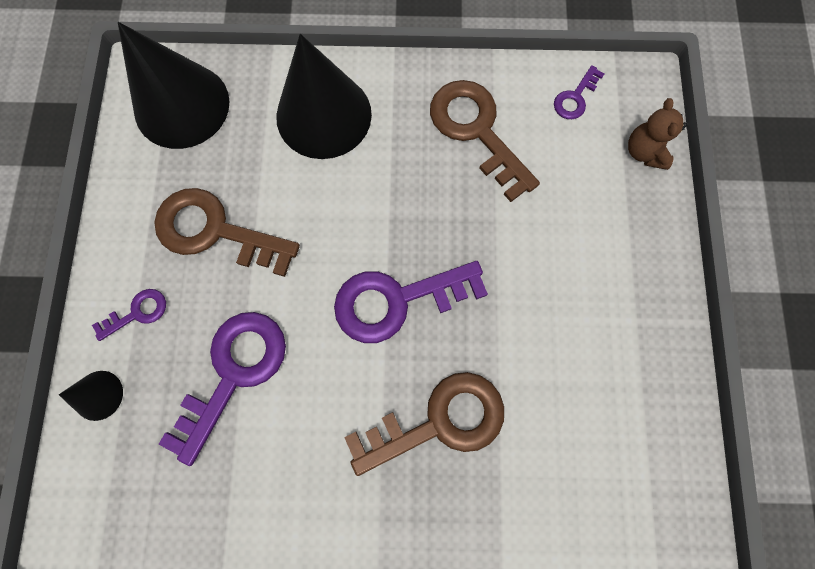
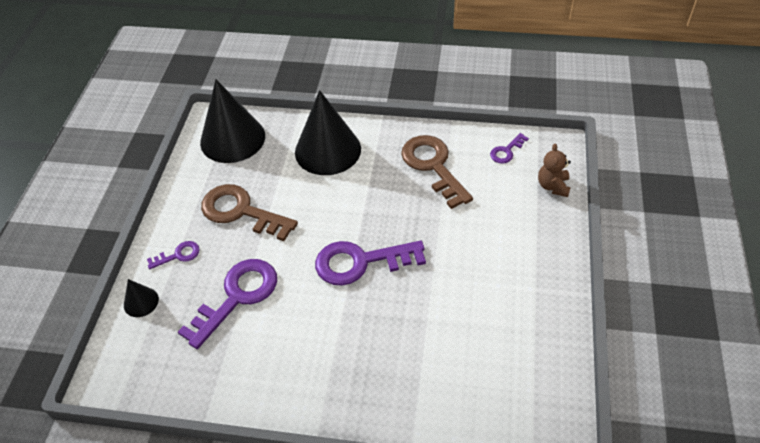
camera: 10 degrees right, 25 degrees down
(439, 421) = (379, 339): brown key -> none

